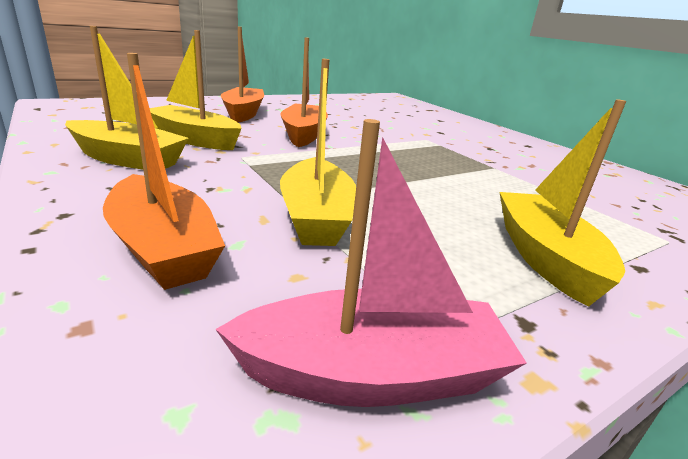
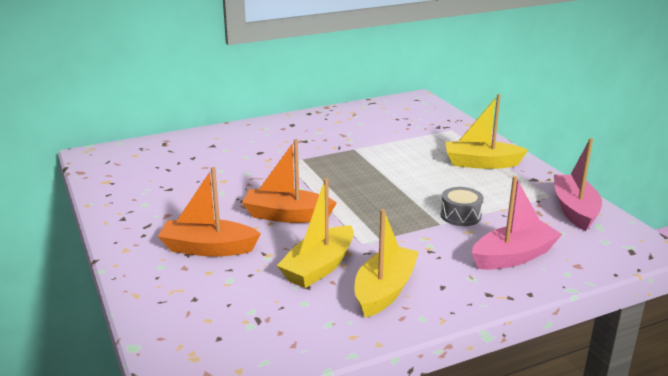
camera: 80 degrees left, 0 degrees up
(163, 248) = (514, 256): orange boat -> pink boat
(316, 217) = (460, 215): yellow boat -> grey drum

